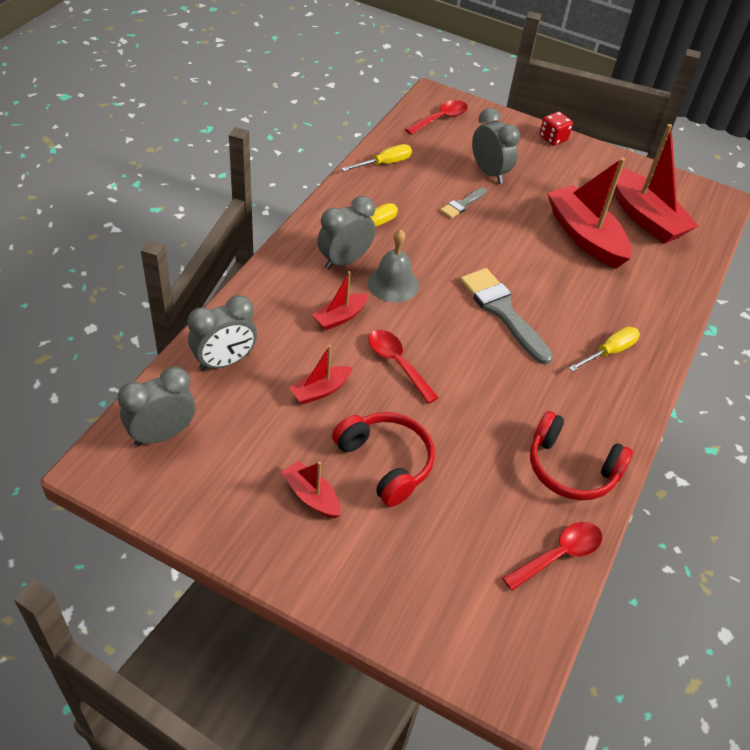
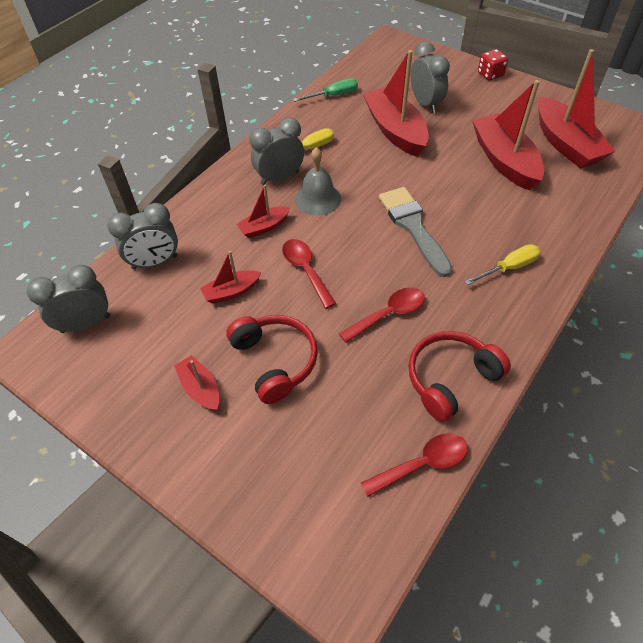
camera: 15 degrees right, 5 degrees up
(384, 163) = (333, 96): yellow screwdriver -> green screwdriver
(440, 119) = (391, 58): red spoon -> red spoon (388, 314)
(462, 204) = (395, 131): grey brush -> red boat
(571, 469) = (450, 378): red headphones -> red headphones turned 105 degrees clockwise

